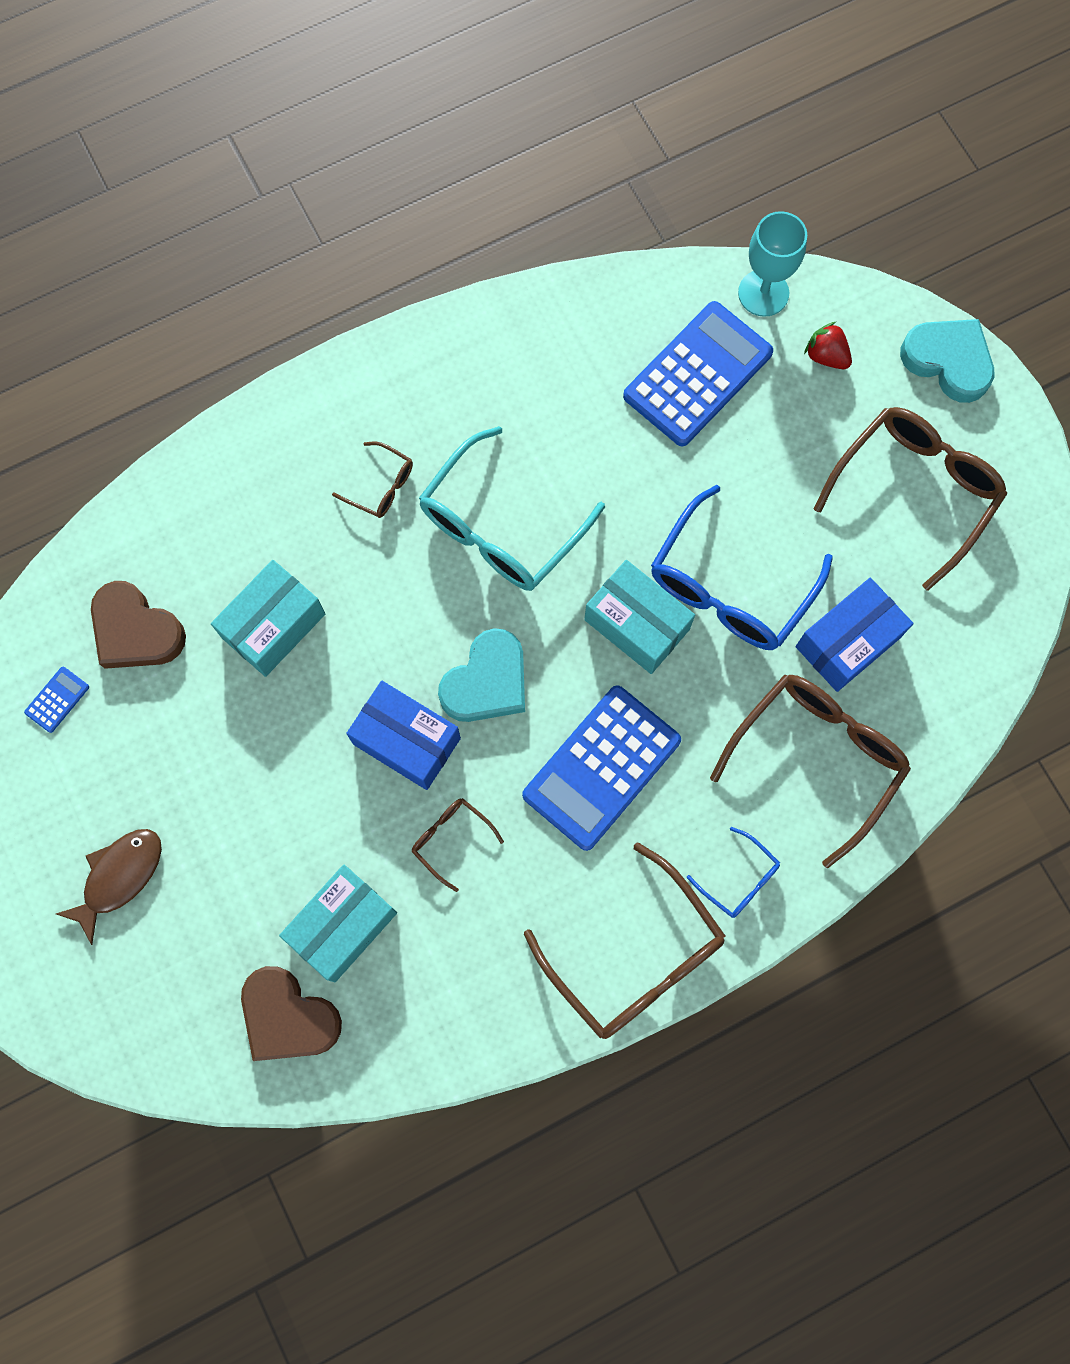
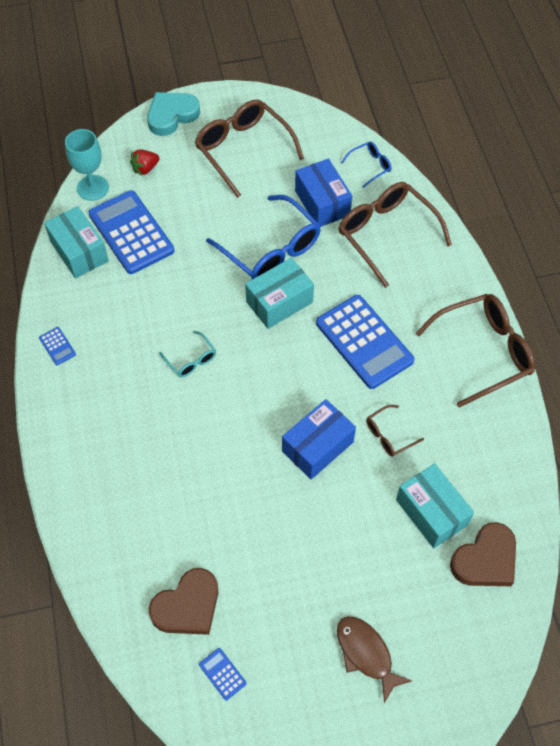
camera: 75 degrees left, 15 degrees down
(273, 626) = (213, 512): turquoise box -> turquoise box (79, 251)
(381, 486) = (138, 423): brown glasses -> none
(473, 341) = (57, 346): none -> blue calculator
(487, 682) = (291, 391): turquoise heart -> none
(500, 527) = (191, 360): turquoise glasses -> turquoise glasses, size x0.47
(739, 879) = (448, 289): blue glasses -> blue glasses (370, 166)

